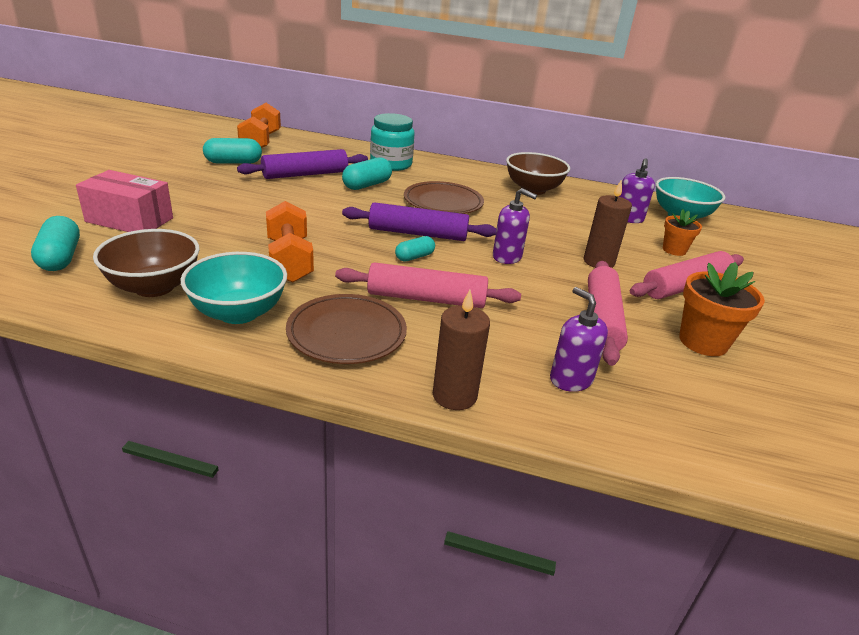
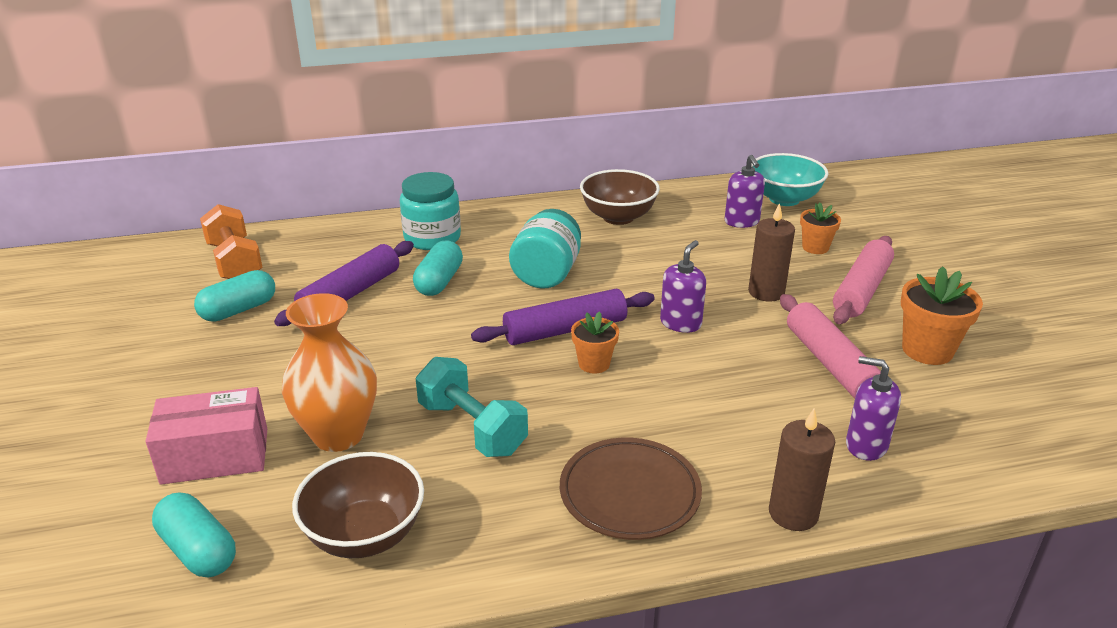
camera: 25 degrees left, 0 degrees up
(207, 235) = (338, 435): none -> orange vase
(238, 313) = (496, 522): turquoise bowl -> none
(289, 260) = (472, 428): orange dumbbell -> turquoise dumbbell
(414, 257) = (594, 364): turquoise capsule -> orange flower pot
(426, 298) = (658, 412): pink rolling pin -> none
(443, 202) = (546, 274): brown plate -> turquoise jar
(507, 257) = (680, 323): purple soap dispenser -> purple soap dispenser turned 60 degrees counterclockwise

